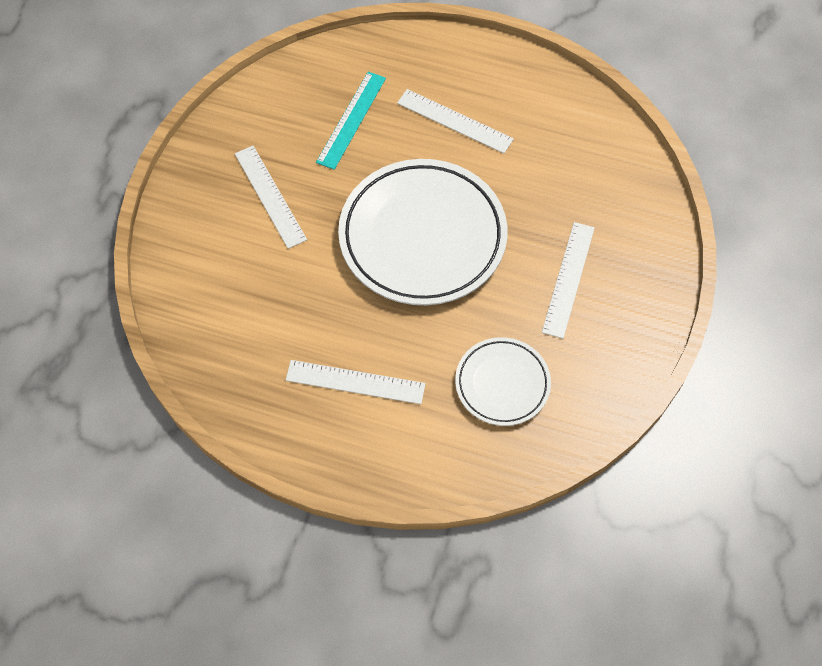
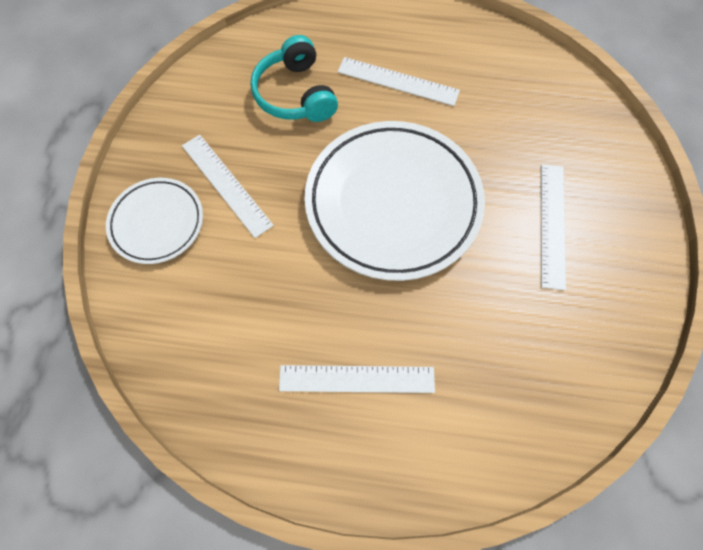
camera: 10 degrees left, 5 degrees up
(351, 119) = (295, 94): turquoise ruler -> turquoise headphones
(502, 383) = (515, 352): white plate -> white plate (157, 223)

